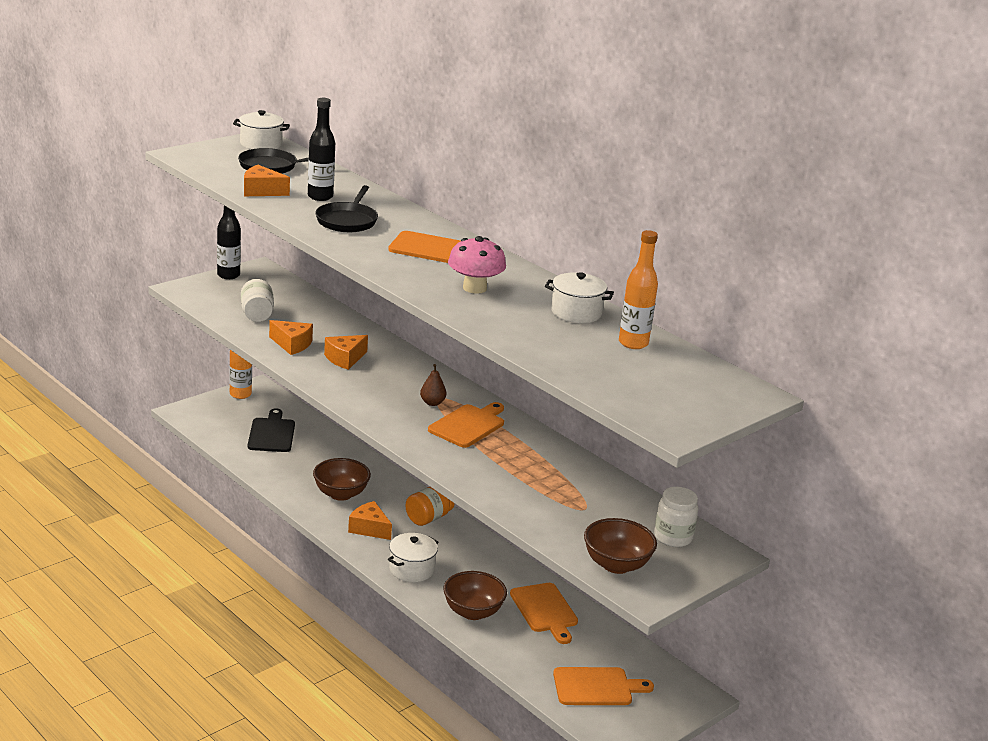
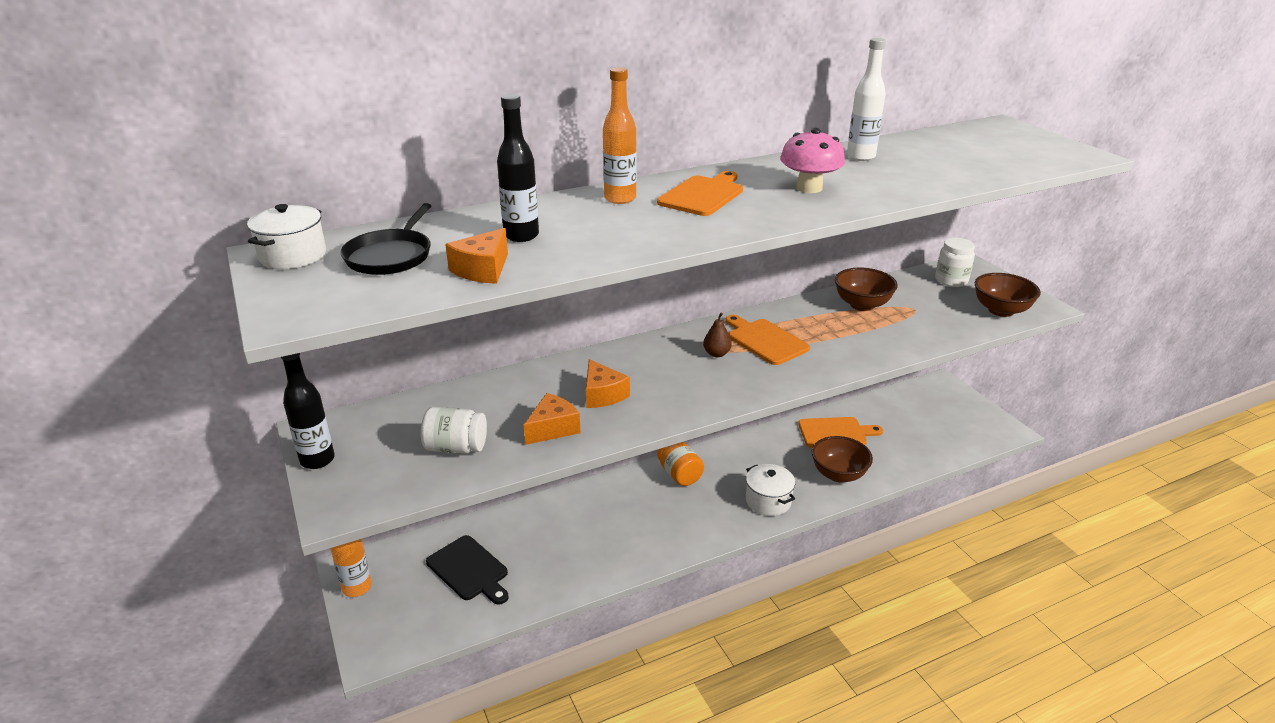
camera: 70 degrees left, 5 degrees up
(271, 434) = (469, 570): black cutting board -> black cutting board turned 150 degrees counterclockwise
(340, 494) = (620, 530): brown bowl -> brown bowl (862, 305)
(347, 221) = (608, 228): black pan -> none
(369, 528) = (691, 519): orange cheese -> none
(576, 312) = (860, 157): white pot -> white bottle
(596, 687) = (938, 428): orange cutting board -> none
(633, 343) = (922, 146): orange bottle -> orange bottle (620, 199)

